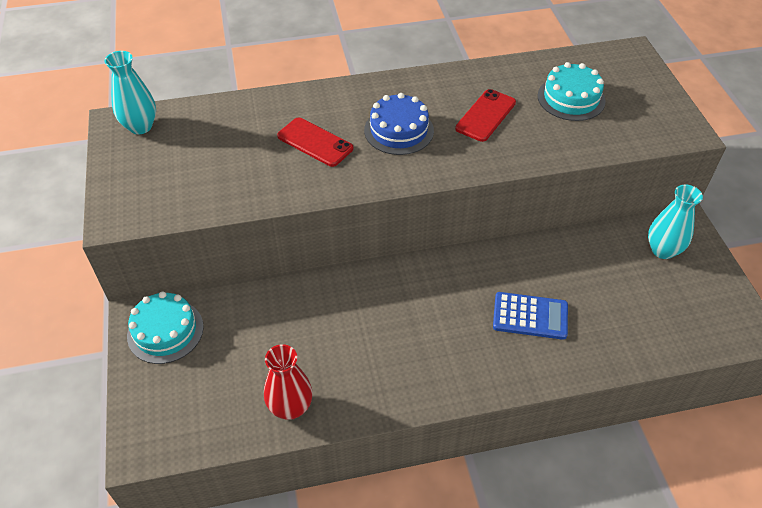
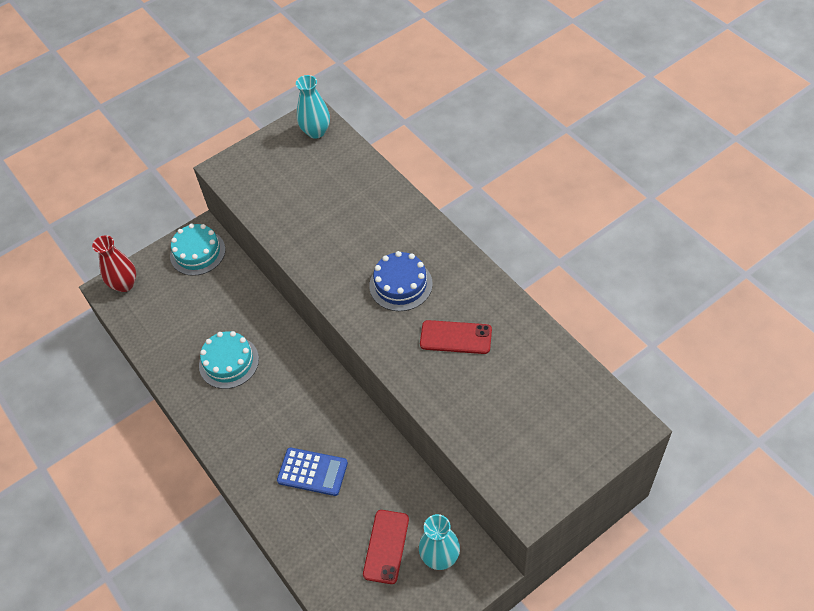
camera: 70 degrees right, 5 degrees up
(290, 407) = (167, 352): red vase -> red vase (124, 284)
(315, 142) = (356, 238): red phone -> red phone (386, 546)
(530, 316) = (312, 472): blue calculator -> blue calculator turned 60 degrees counterclockwise
(571, 98) = (520, 395): turquoise cake -> turquoise cake (229, 362)

